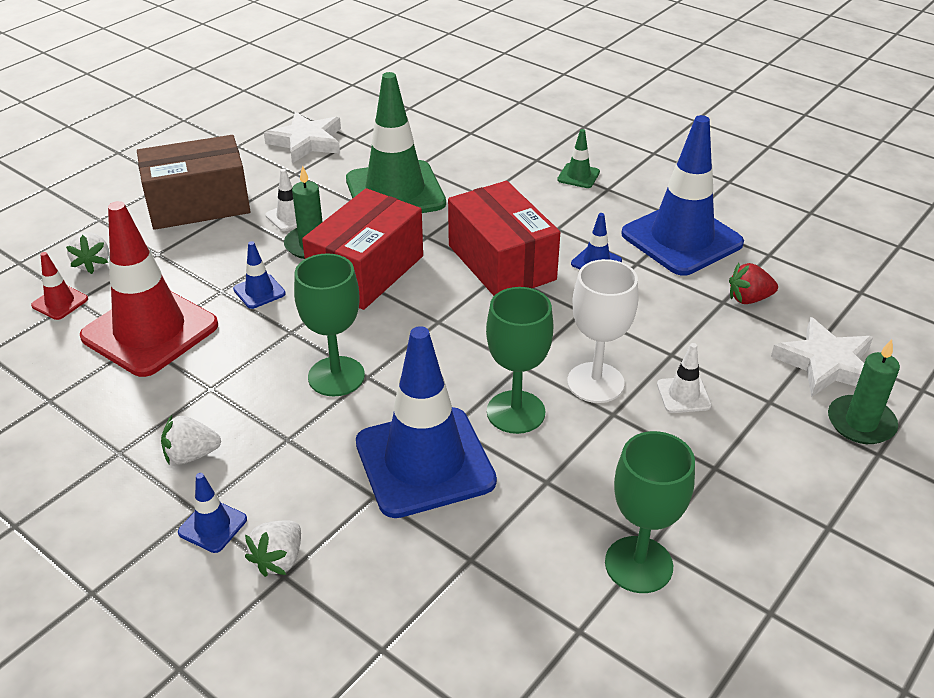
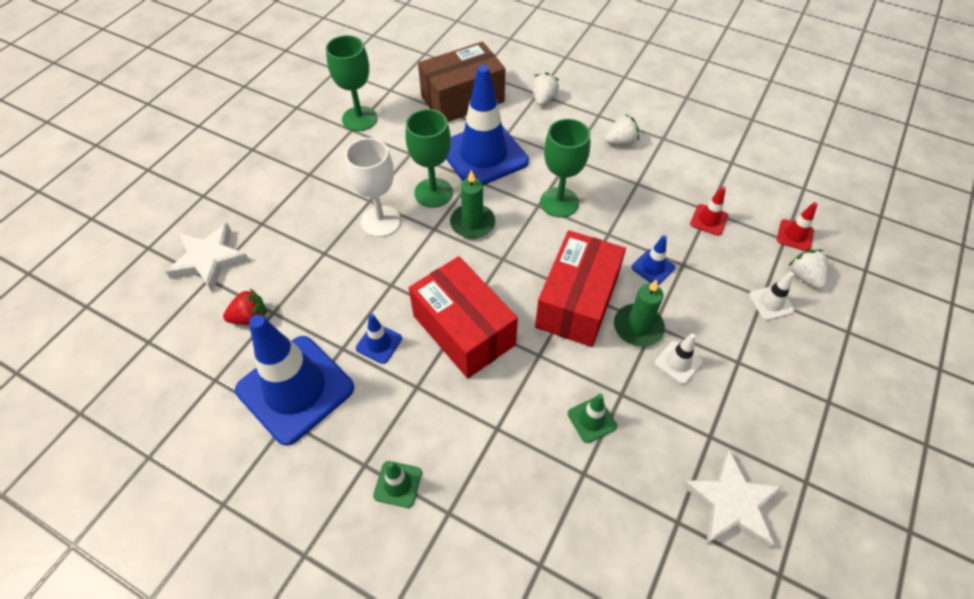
camera: 170 degrees right, 15 degrees up
(150, 331) = (709, 220): red traffic cone -> red traffic cone, size x0.42
(198, 204) = (774, 366): brown box -> brown box (462, 99)
(212, 526) = (585, 109): blue traffic cone -> none
(395, 192) = (592, 420): green traffic cone -> green traffic cone, size x0.42
(683, 395) = (320, 220): white traffic cone -> white traffic cone (771, 303)
(861, 423) = (205, 215): green candle -> green candle (472, 223)

